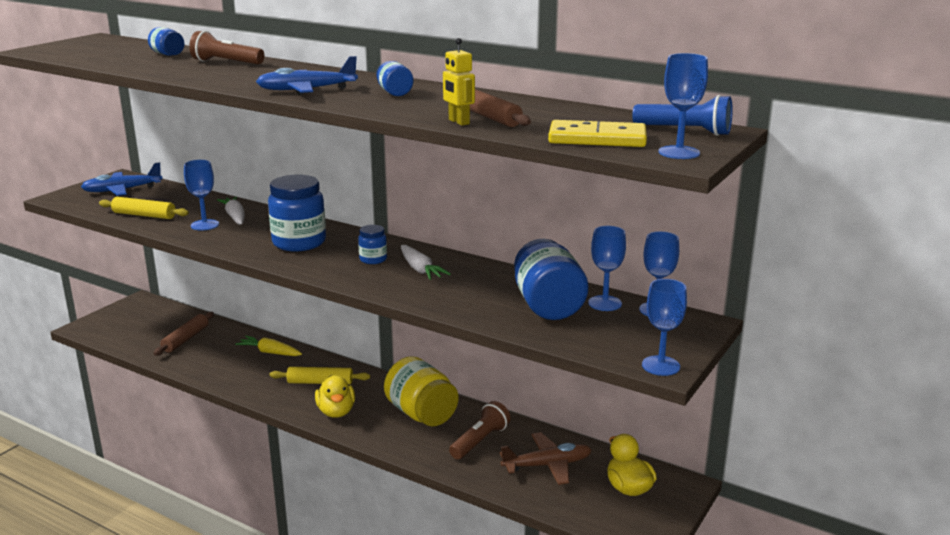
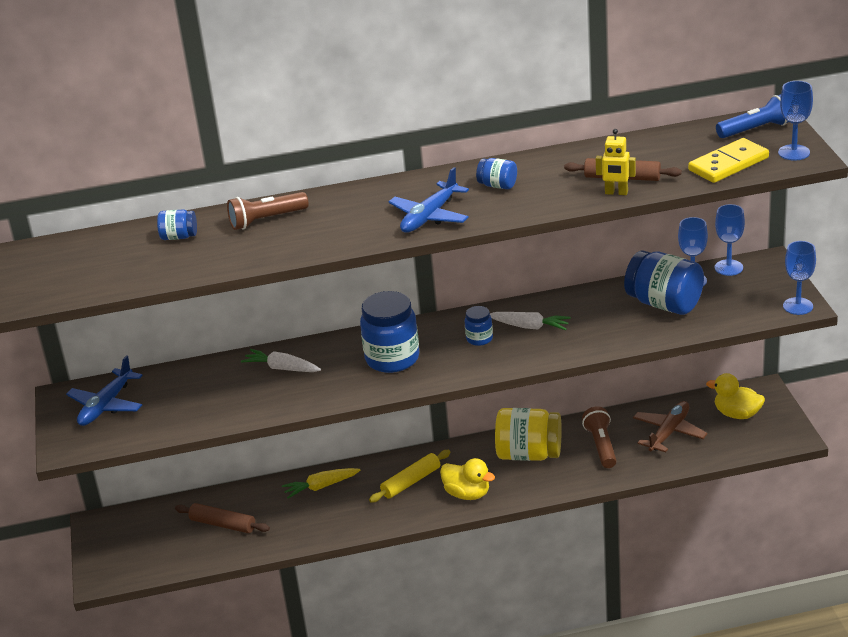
camera: 40 degrees left, 10 degrees up
(144, 215) = (198, 414): yellow rolling pin -> none
(186, 339) = (223, 524): brown rolling pin -> brown rolling pin turned 45 degrees counterclockwise
(205, 225) = (276, 390): blue goblet -> none

